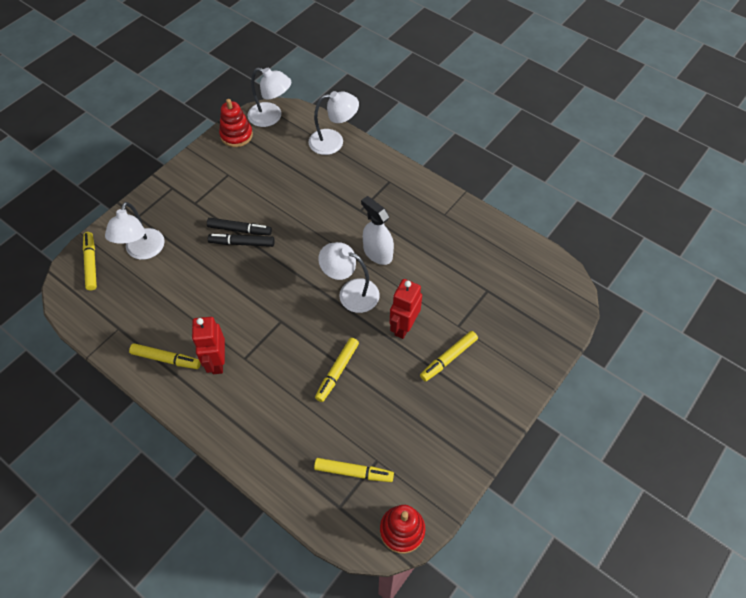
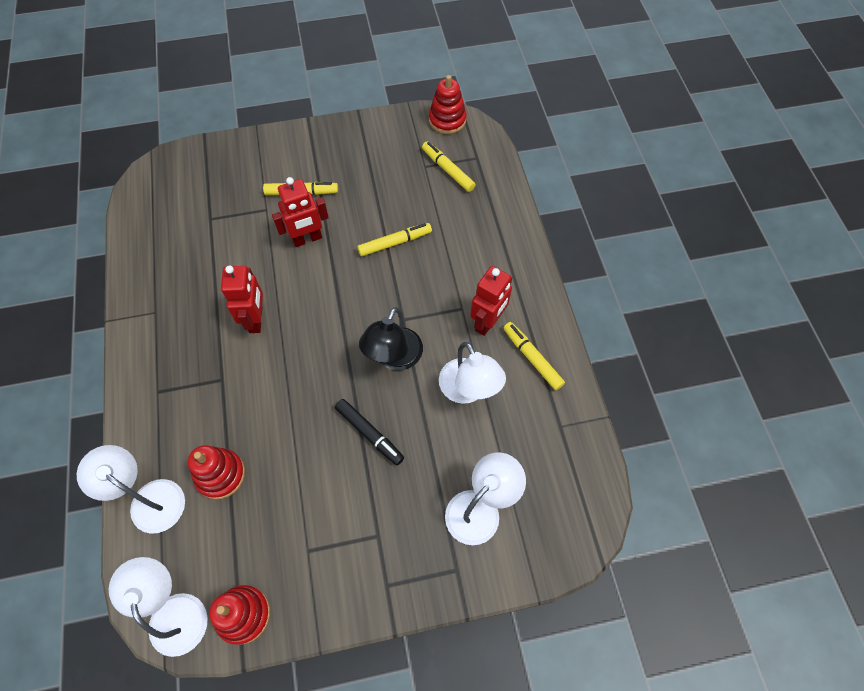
camera: 140 degrees left, 5 degrees up
(91, 263) = (548, 537): yellow marker -> none
(240, 230) = (358, 453): black marker -> none
(264, 293) = (394, 358): none -> black lamp
(308, 172) = (220, 475): none -> red stacking toy
(351, 292) = (318, 300): white lamp -> white lamp (468, 390)
(377, 253) = (256, 320): white spray bottle -> red robot

